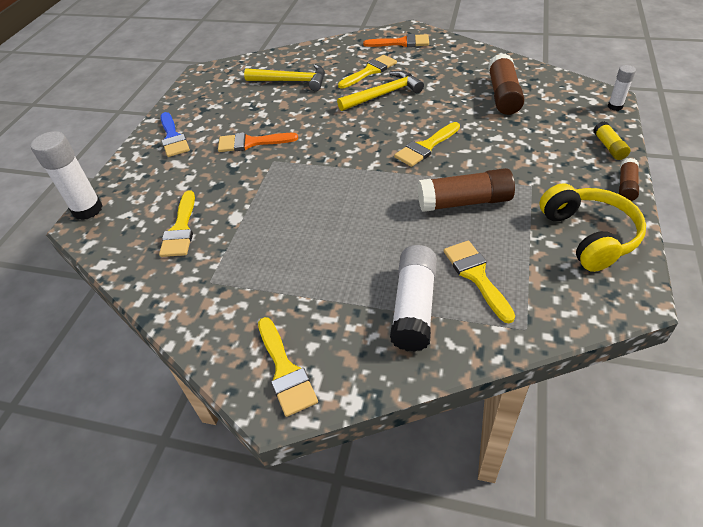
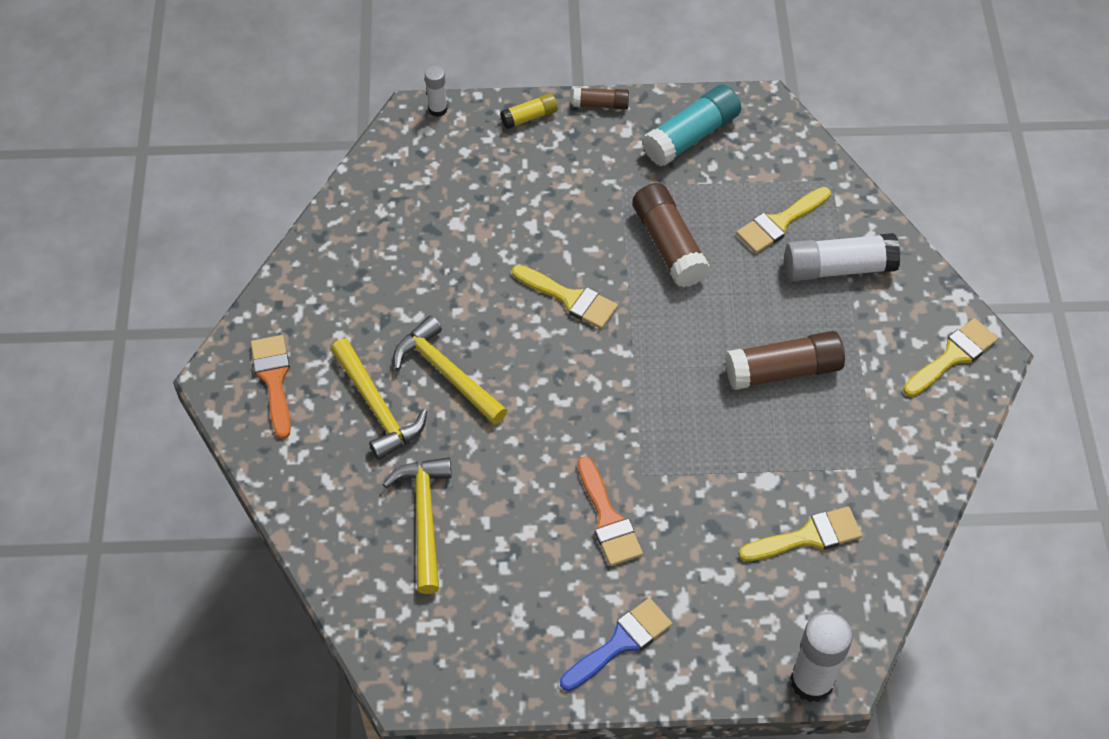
camera: 110 degrees left, 10 degrees up
(370, 71) = (377, 407): yellow brush -> yellow hammer
(503, 95) = (427, 226): brown glue stick -> brown glue stick (783, 370)
(589, 235) = (691, 136): yellow headphones -> turquoise glue stick

